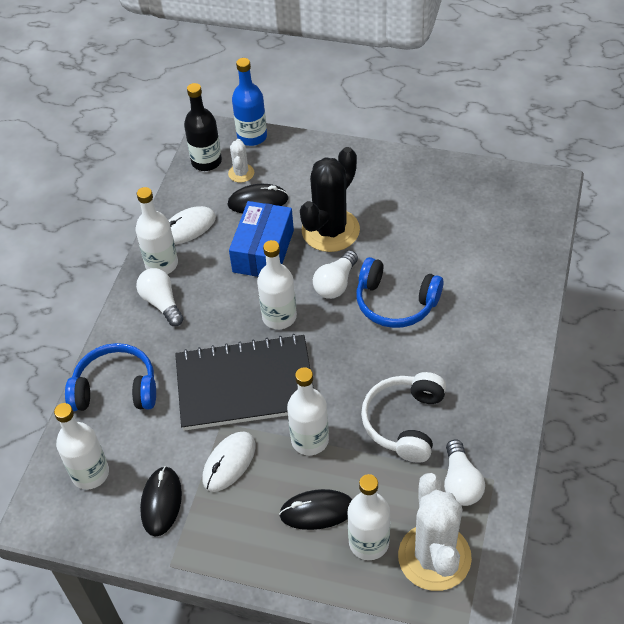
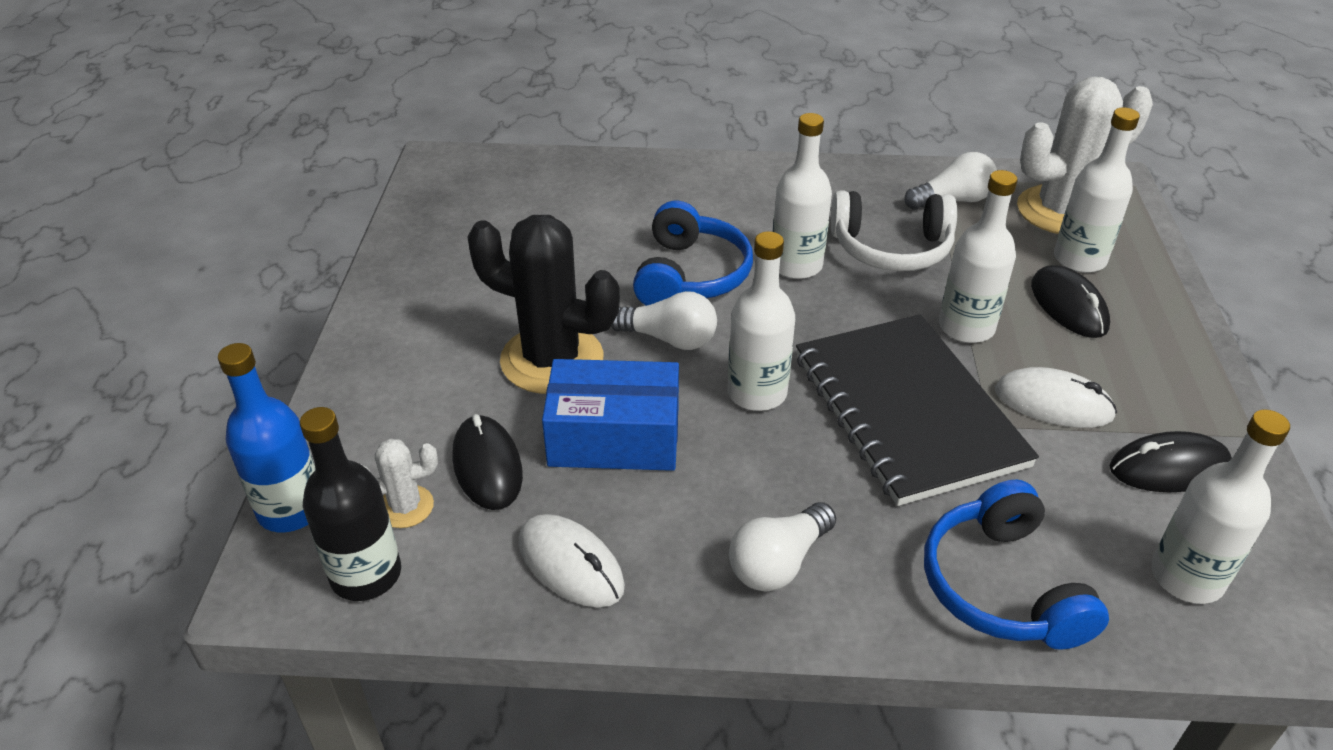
camera: 105 degrees left, 10 degrees down
(161, 264) = (679, 587): white bottle -> white bottle (796, 265)

